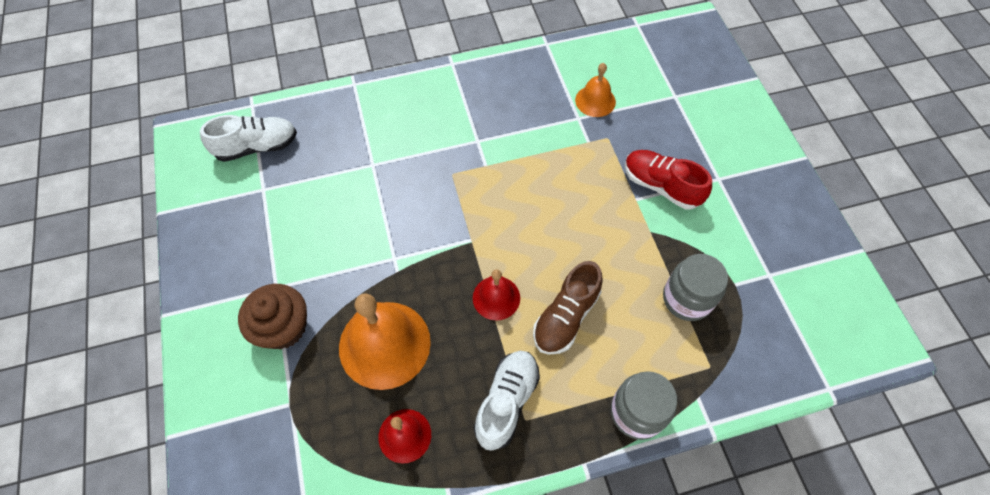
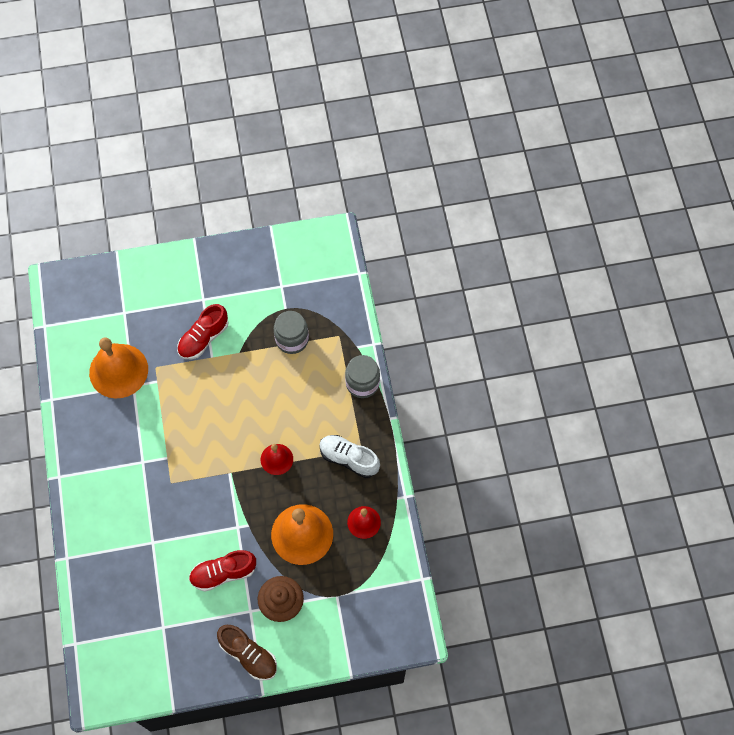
camera: 85 degrees left, 5 degrees up
(257, 147) = (120, 635): white shoe -> none
(330, 248) = (223, 573): none -> red shoe
(566, 317) = (296, 416): brown shoe -> brown shoe (248, 655)
(595, 101) = (118, 370): orange bell -> orange bell, size x1.85

